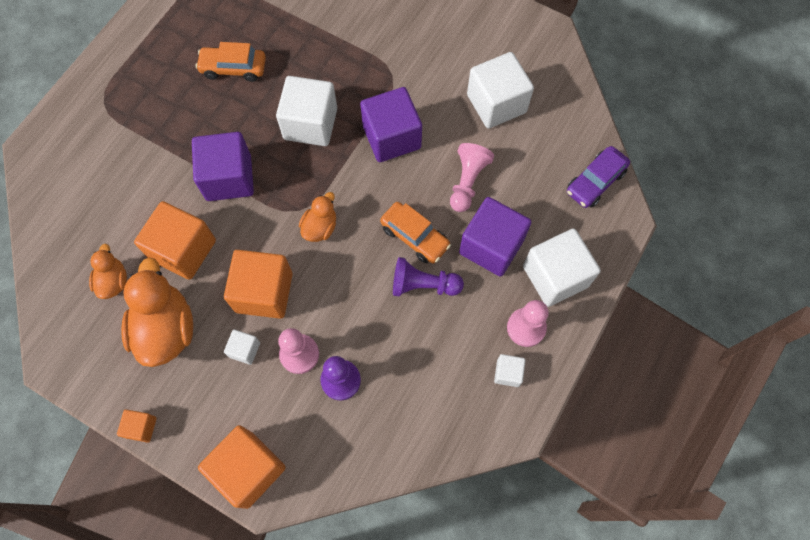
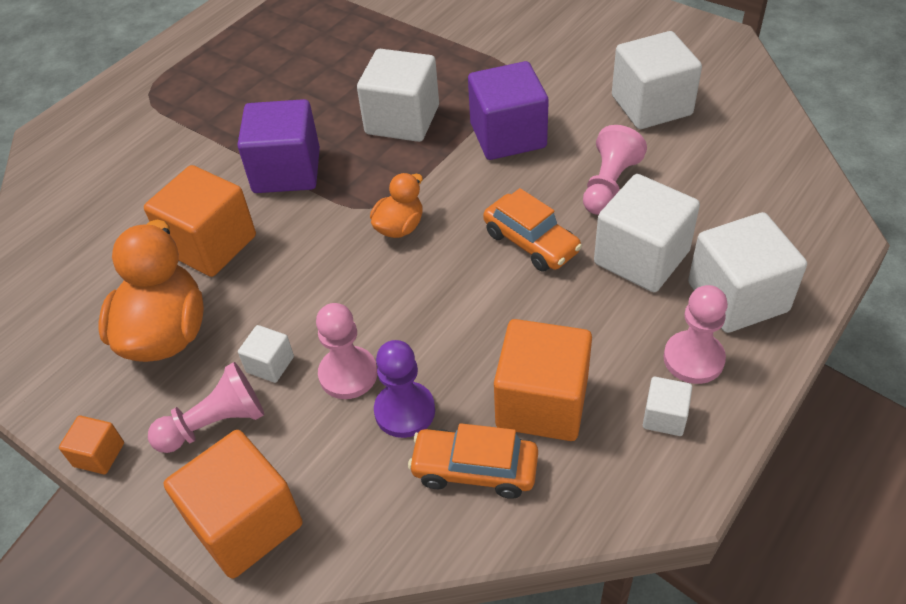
camera: 10 degrees right, 20 degrees down
(113, 281) = (109, 275): orange duck -> none
(215, 398) = (215, 424): none -> pink pawn
(233, 68) = (314, 65): orange car -> orange car (474, 469)
(264, 292) = (310, 297): orange cube -> orange cube (542, 403)
(423, 285) = (539, 298): purple pawn -> none
(491, 246) = (641, 257): purple cube -> white cube
(595, 182) = (793, 190): purple car -> none

